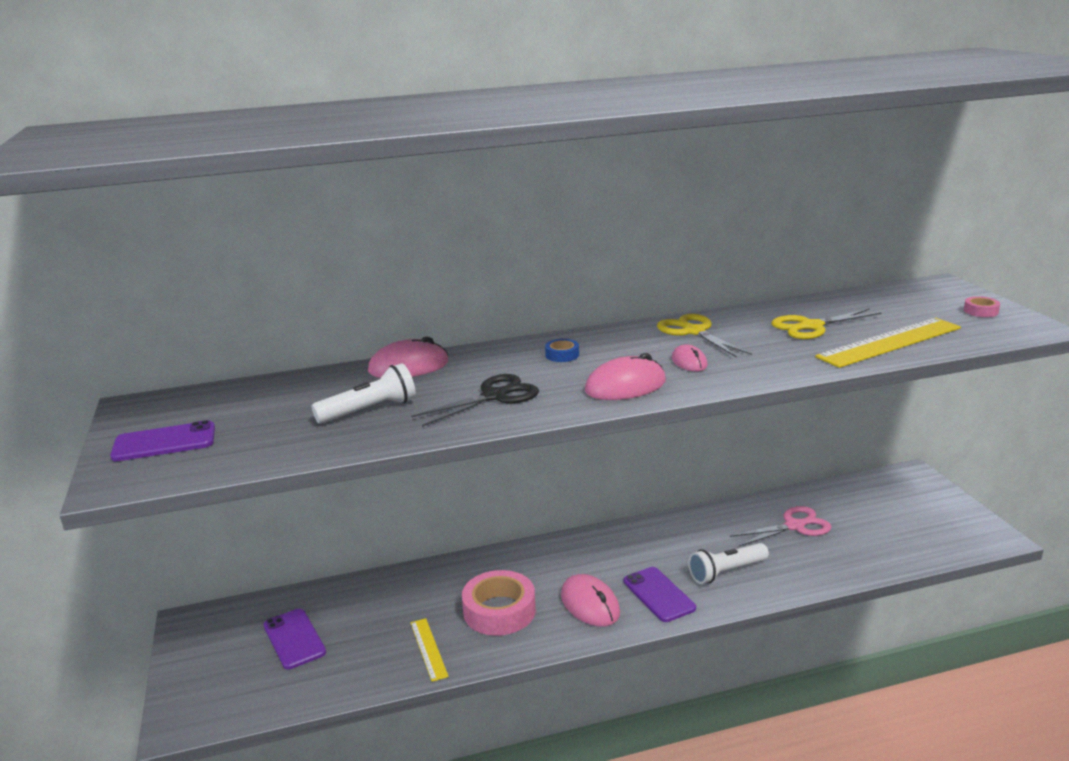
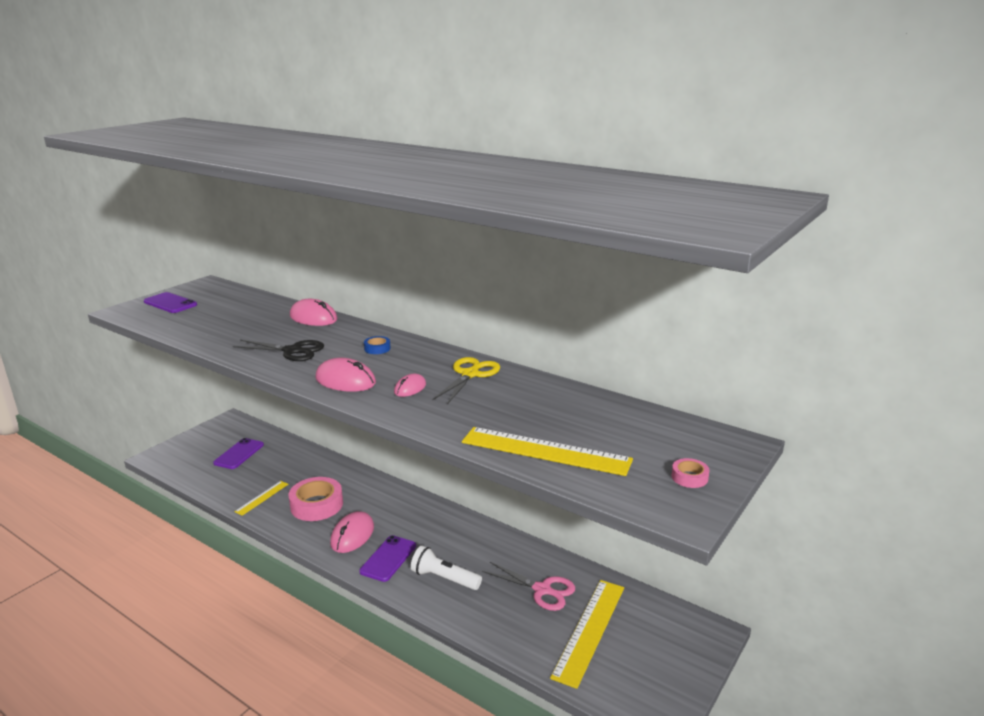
camera: 50 degrees right, 0 degrees up
(370, 410) = (244, 329): white flashlight -> none
(811, 326) = (539, 412): yellow scissors -> none
(868, 525) = (590, 630): none -> yellow ruler

